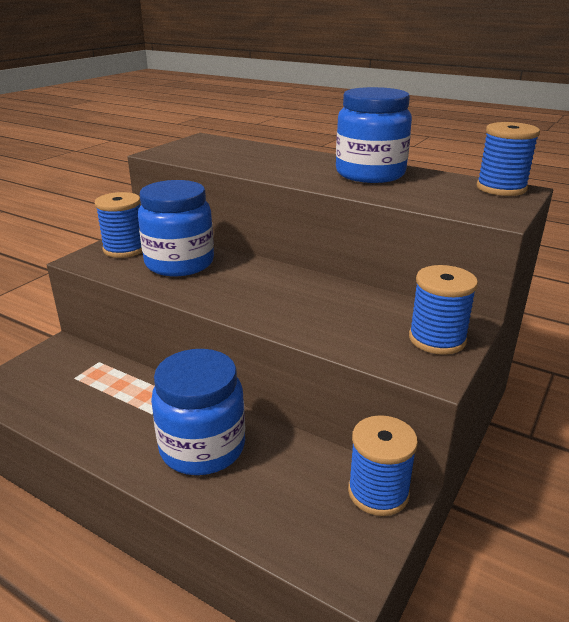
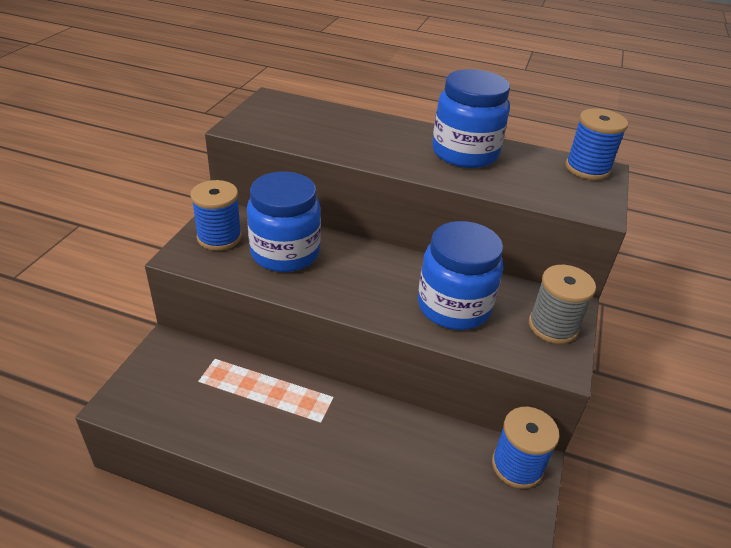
camera: 15 degrees left, 10 degrees up
(202, 447) = (354, 443): blue jar -> blue jar (453, 306)
(437, 339) = (553, 326): blue spool -> grey spool

